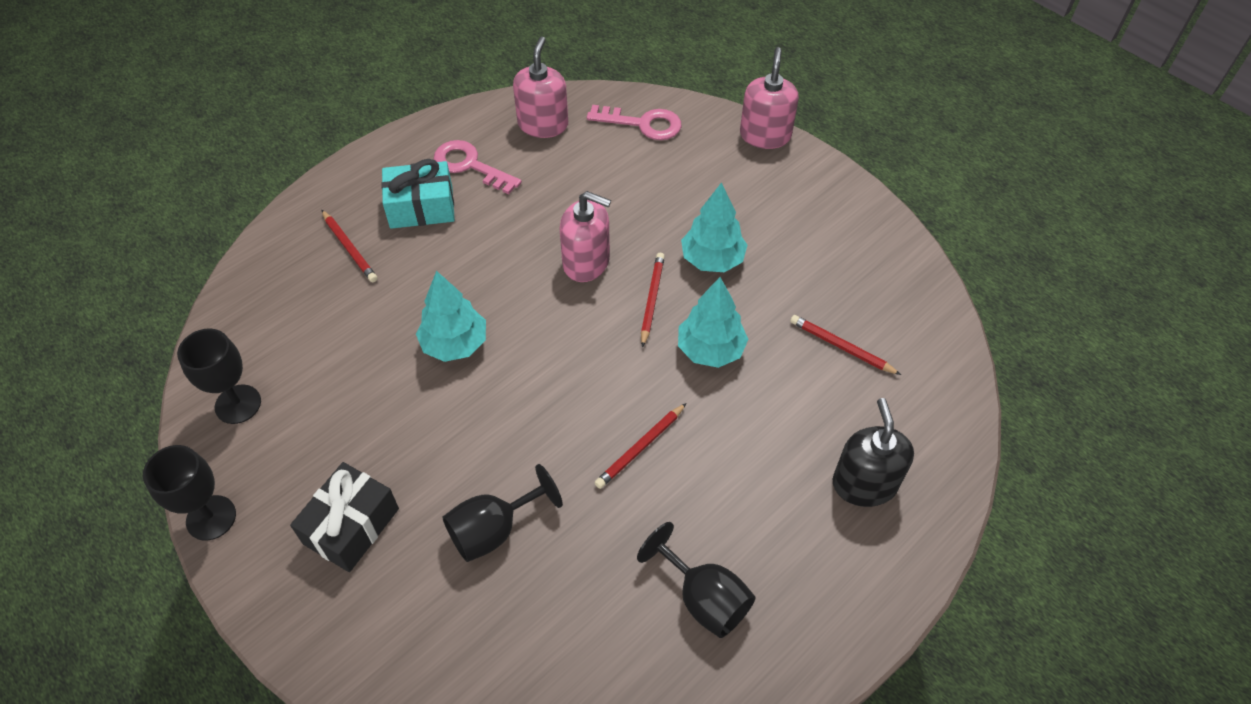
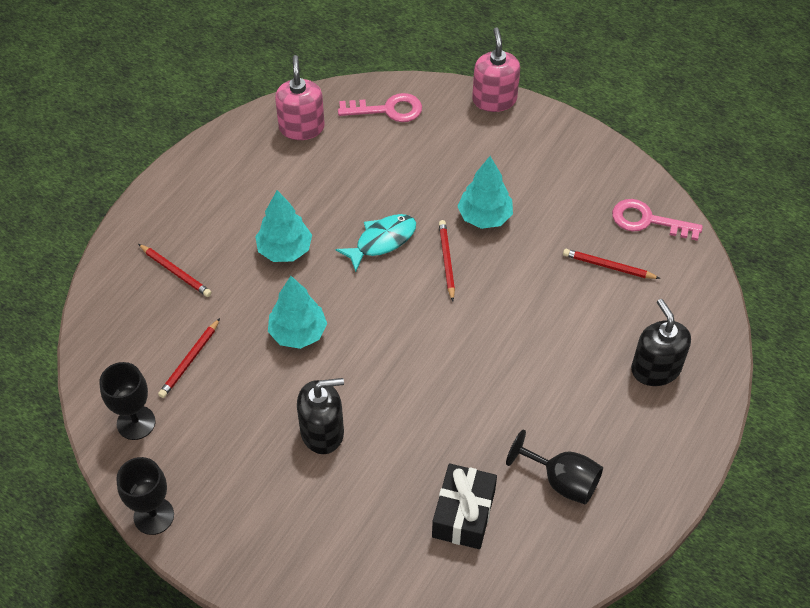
camera: 15 degrees left, 0 degrees up
(351, 526) = (271, 495): black gift -> black gift (463, 514)
(421, 207) = (224, 223): turquoise gift -> none
(438, 465) = (322, 432): none -> black soap dispenser
(470, 166) = (252, 177): pink key -> pink key (648, 221)
(493, 530) = (385, 470): black goblet -> none
(586, 262) = (382, 241): pink soap dispenser -> turquoise fish
(640, 448) = (477, 381): red pencil -> red pencil (189, 360)
(710, 350) = (507, 291): turquoise tree -> turquoise tree (284, 250)

